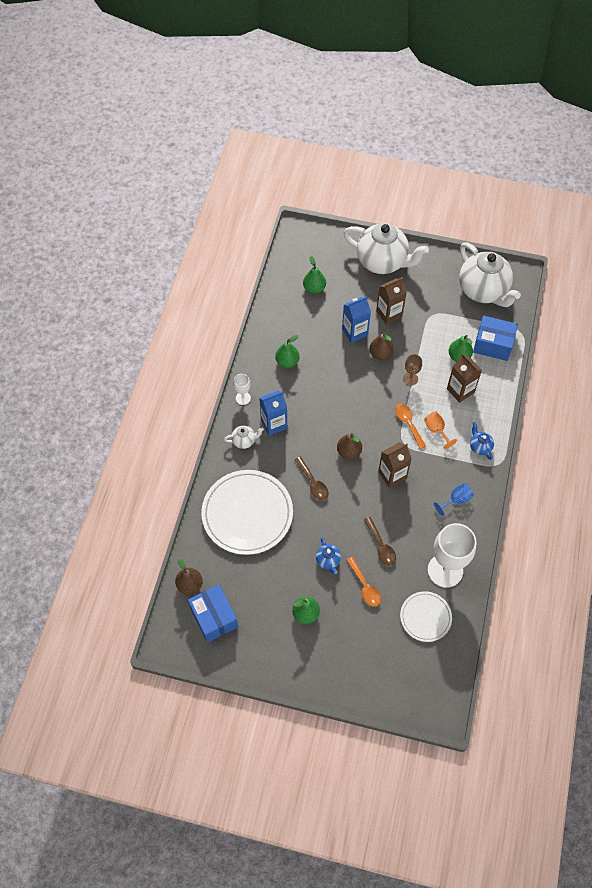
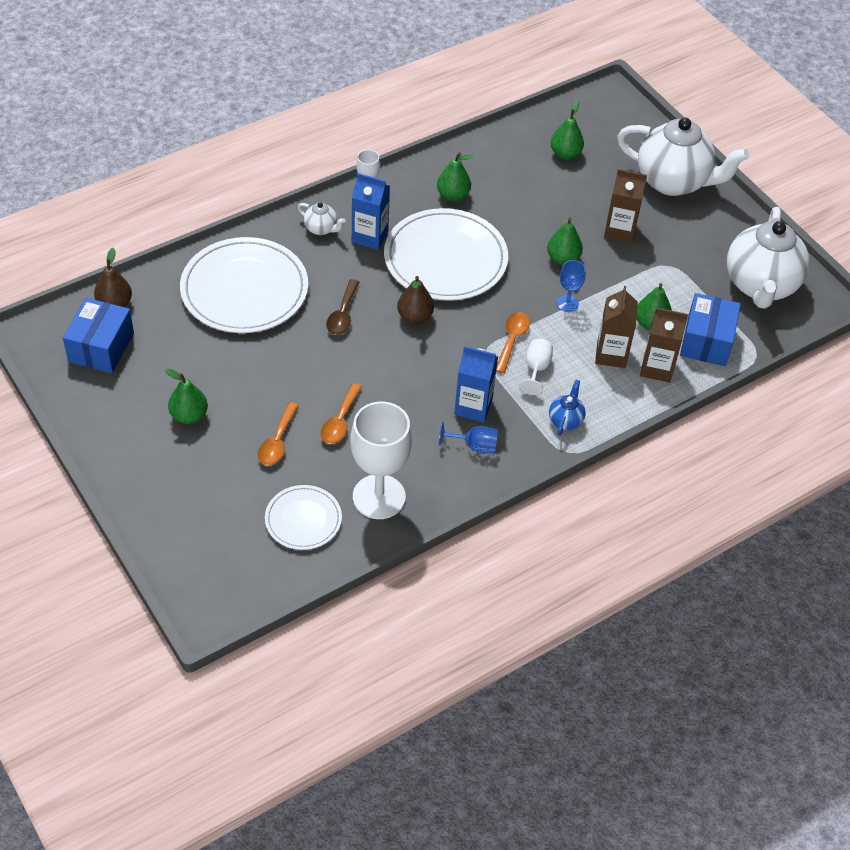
camera: 40 degrees right, 10 degrees down
(326, 404) = (445, 259): none -> white plate
(328, 561) = (270, 390): blue teapot -> none
(354, 332) = (559, 220): blue carton -> blue carton (473, 407)
(380, 354) = (563, 259): brown pear -> green pear
(381, 546) = (340, 421): brown spoon -> orange spoon
(382, 262) = (673, 181): white teapot -> white teapot turned 45 degrees counterclockwise
(392, 475) = (434, 371): brown carton -> brown carton (657, 368)
(410, 379) = (567, 303): brown goblet -> blue goblet
(436, 430) = (536, 369): orange goblet -> white goblet
(493, 344) = (706, 341): blue box -> blue box turned 45 degrees clockwise

